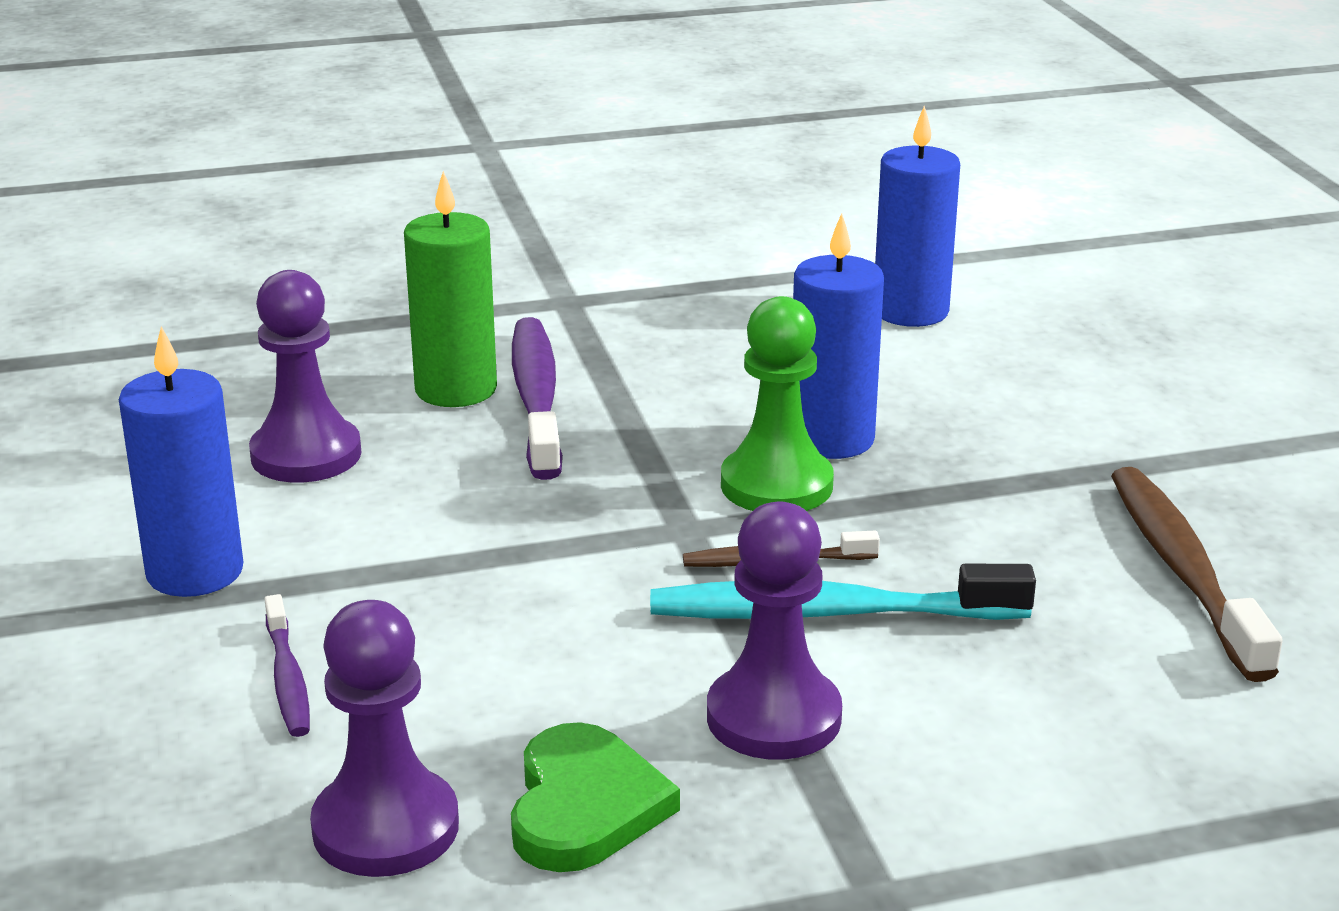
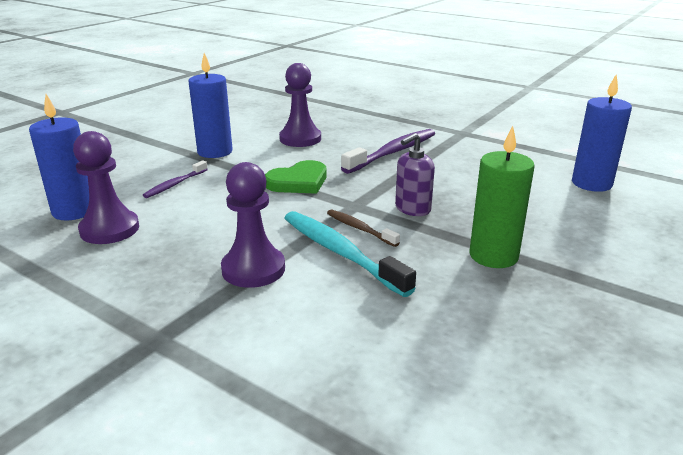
camera: 50 degrees right, 0 degrees up
(456, 389) = (375, 141): green candle -> green candle (493, 256)
(585, 806) = (155, 256): green heart -> green heart (298, 182)
(776, 485) = (412, 209): green pawn -> purple soap dispenser
(831, 439) = (464, 206): blue candle -> blue candle (74, 211)
(1183, 570) = (513, 324): brown toothbrush -> none

